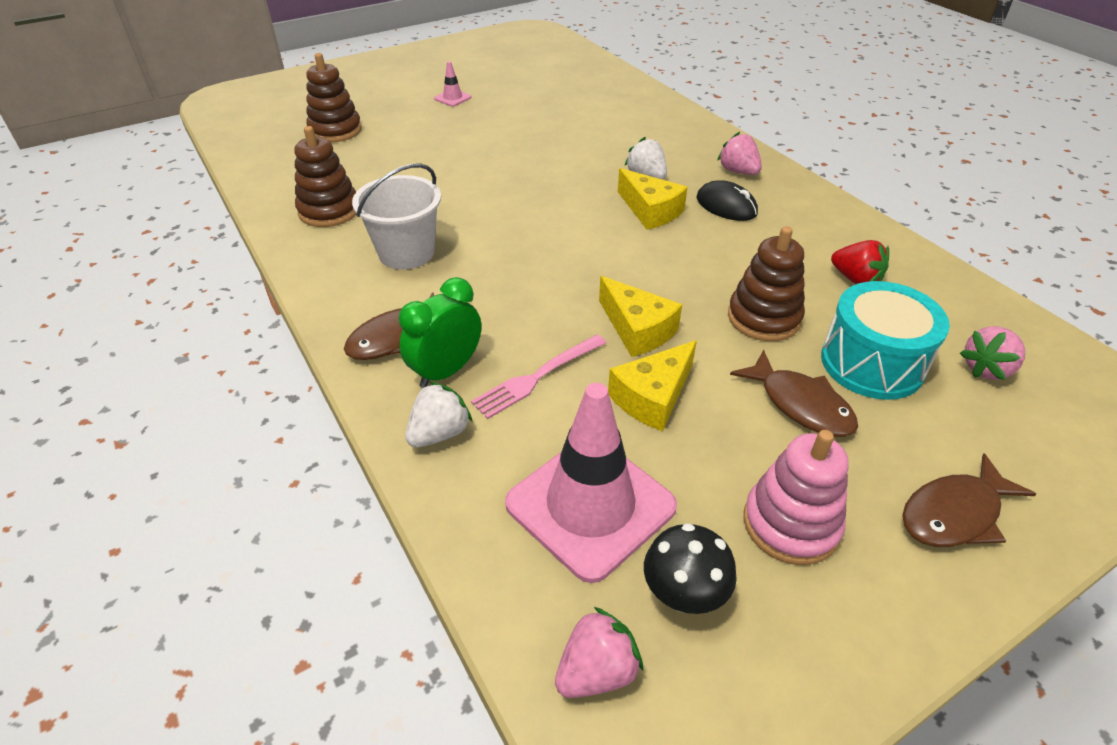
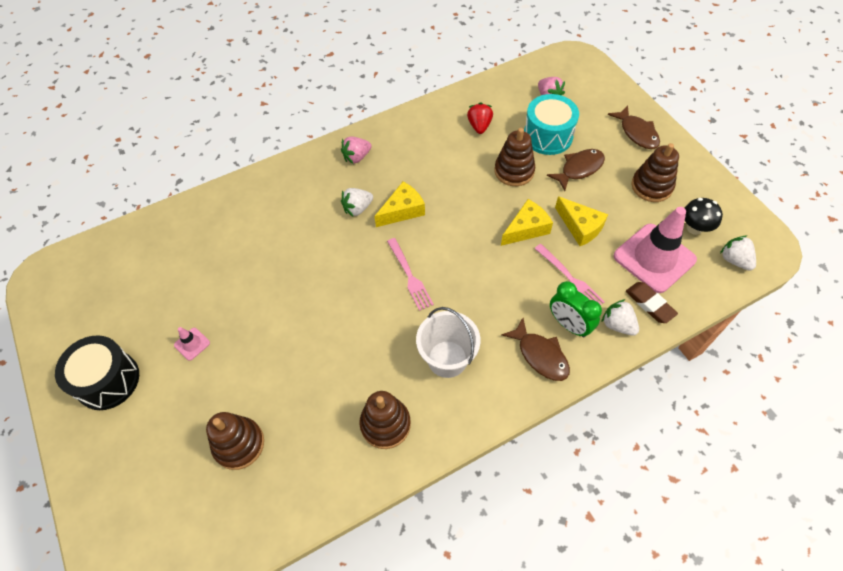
camera: 85 degrees left, 15 degrees up
(419, 67) = (108, 380): none -> black drum
(480, 485) = (649, 304): none -> brown eraser
(537, 220) = (410, 276): none -> pink fork
(597, 671) = (734, 260): pink strawberry -> white strawberry
(726, 206) = (400, 170): black mouse -> none
(790, 524) = (651, 186): pink stacking toy -> brown stacking toy
(855, 279) = (479, 126): red strawberry -> red strawberry turned 45 degrees counterclockwise

